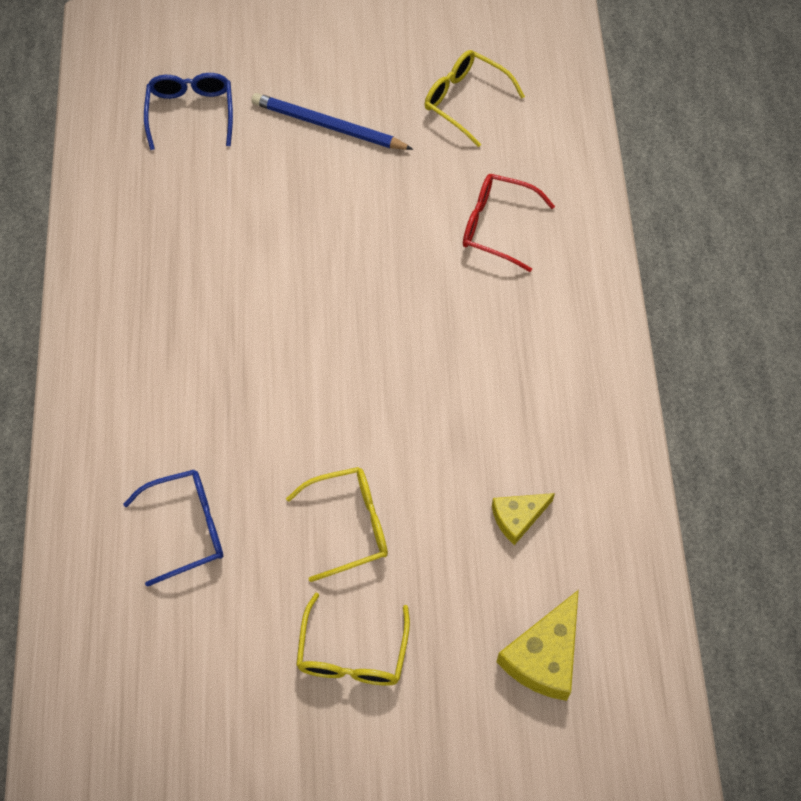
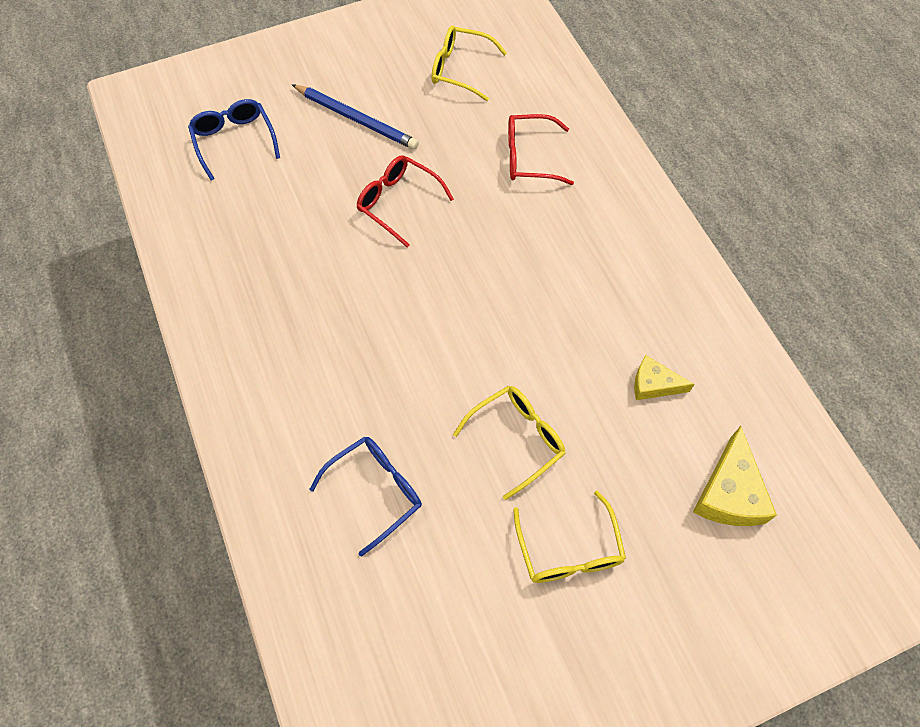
camera: 20 degrees left, 0 degrees up
(328, 126) = (356, 119): blue pencil -> blue pencil turned 150 degrees counterclockwise
(333, 233) = (398, 202): none -> red glasses
(517, 517) = (654, 384): yellow cheese -> yellow cheese turned 60 degrees clockwise

